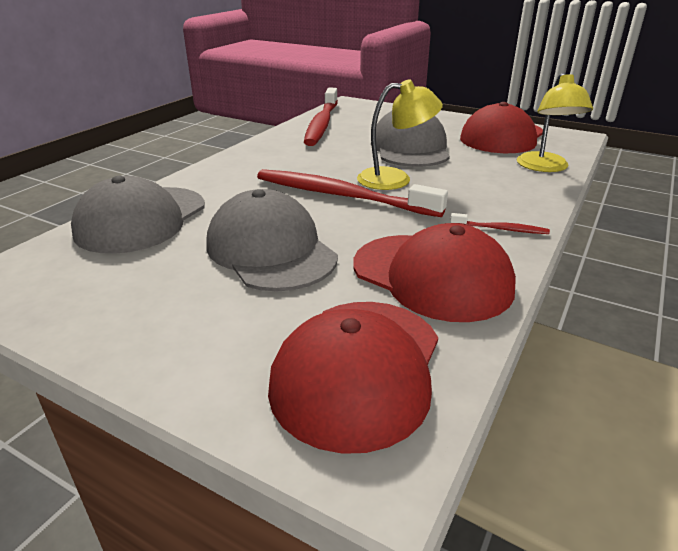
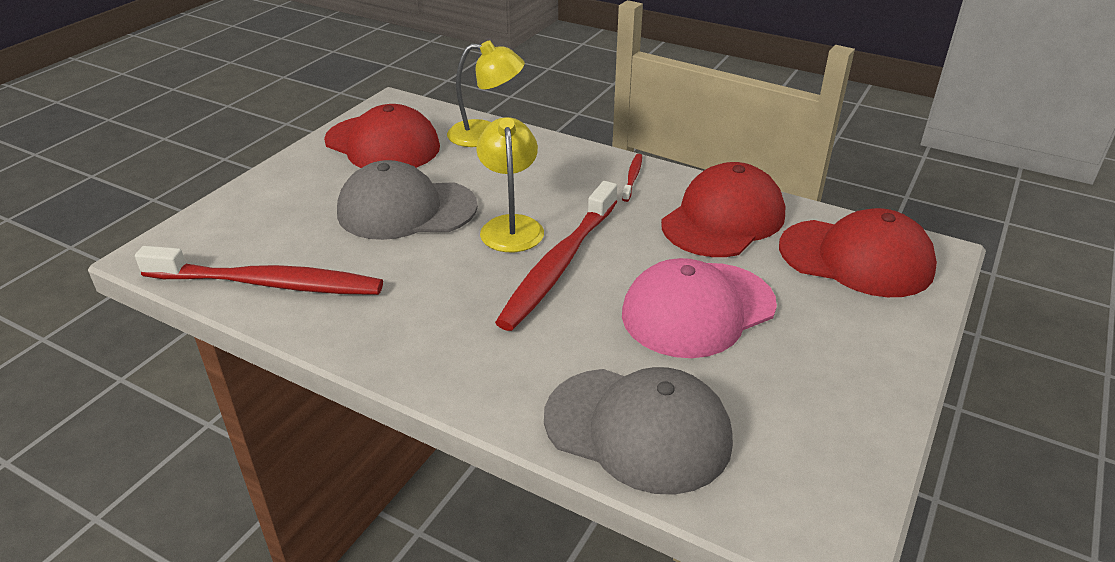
camera: 90 degrees left, 5 degrees up
(270, 250) = (698, 310): grey cap -> pink cap

